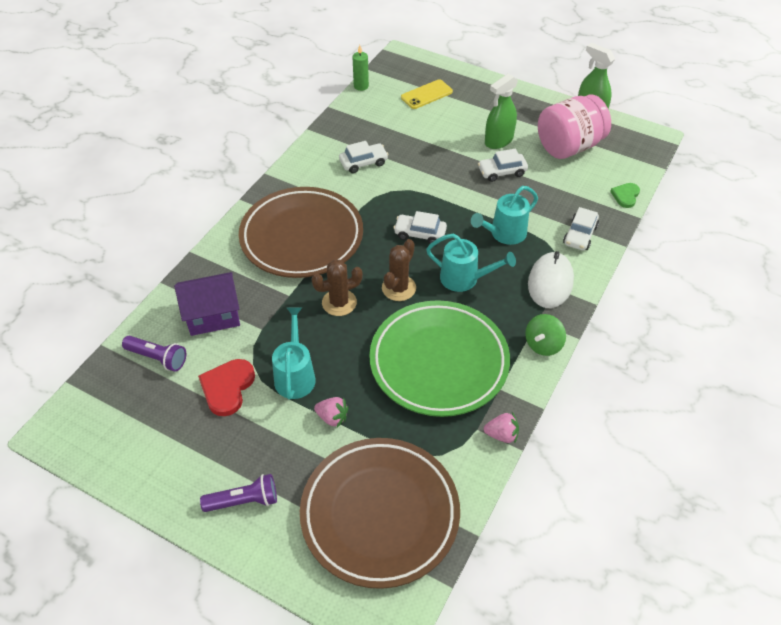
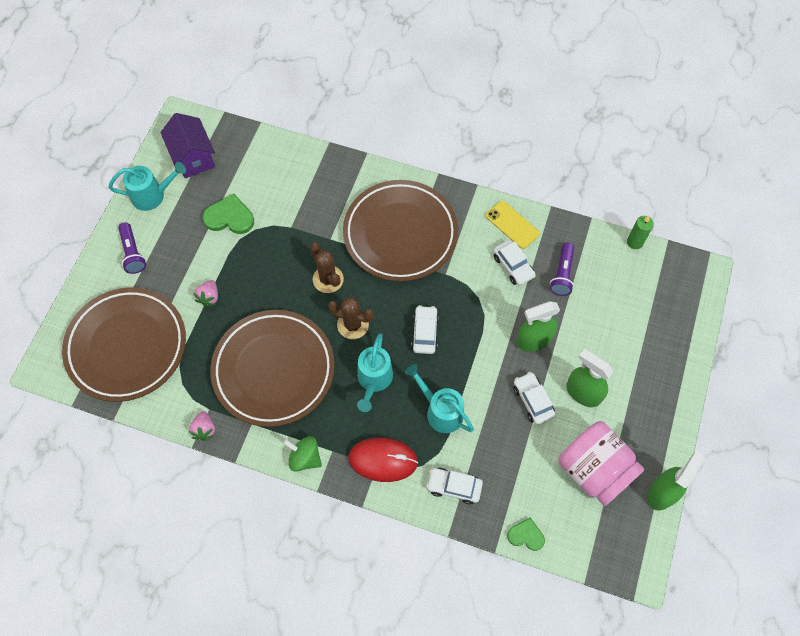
camera: 80 degrees right, 15 degrees up
(158, 358) = (252, 163): purple flashlight -> purple flashlight (562, 274)
(213, 316) = (299, 188): purple house -> purple house (193, 157)
(227, 388) = (229, 217): red heart -> green heart
(295, 375) = (247, 262): turquoise watering can -> turquoise watering can (153, 195)
(426, 94) = (641, 309): yellow phone -> yellow phone (512, 225)
(439, 362) = (274, 370): green plate -> brown plate
(443, 162) = (533, 340): none -> green spray bottle
(550, 282) = (383, 460): white mouse -> red mouse

